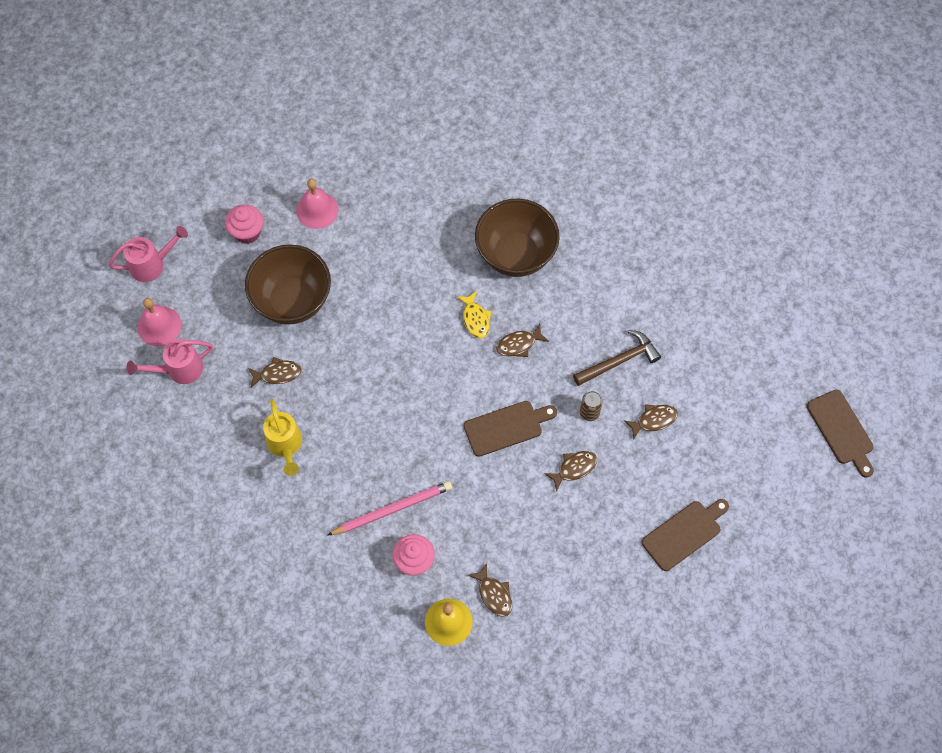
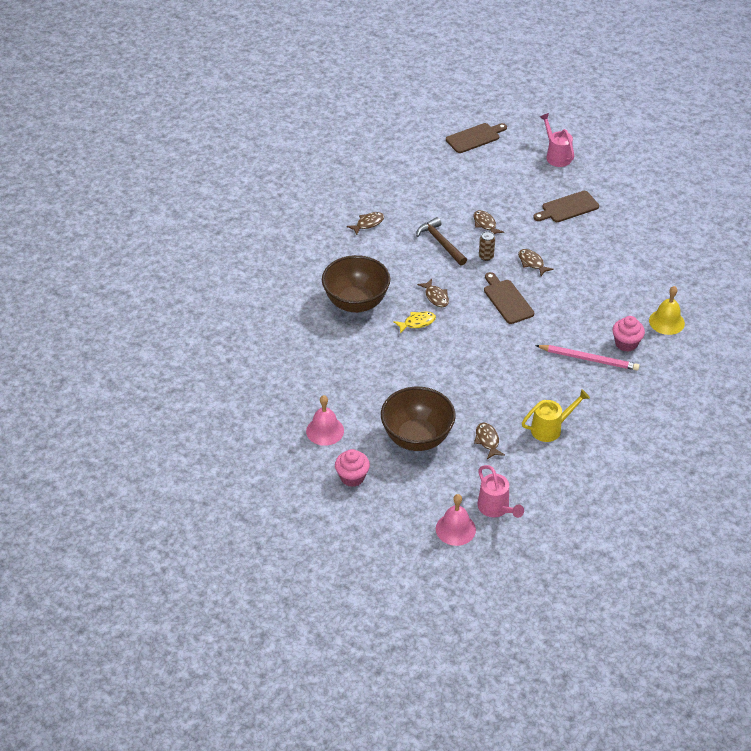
camera: 95 degrees left, 20 degrees down
(152, 264) = (393, 543): pink watering can -> pink watering can (556, 156)
(392, 509) = (588, 359): pink pencil -> pink pencil turned 135 degrees clockwise
(494, 594) = (639, 299): brown fish -> brown fish (368, 223)
(684, 533) = (567, 208): brown cutting board -> brown cutting board turned 75 degrees counterclockwise

